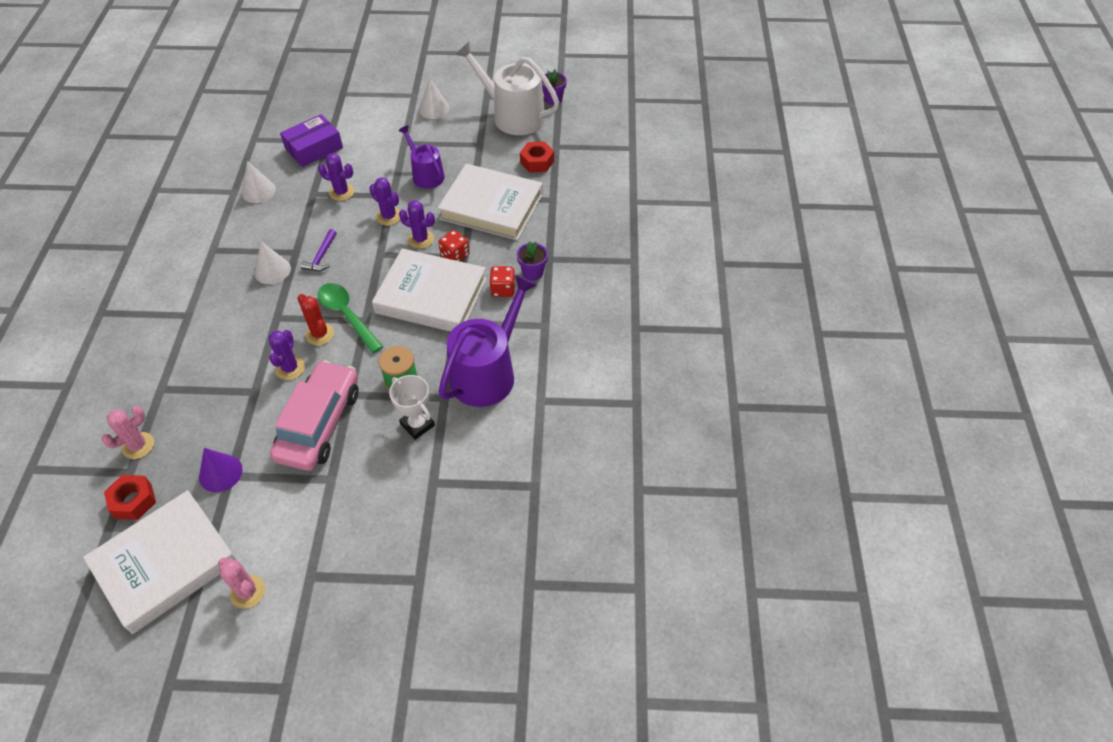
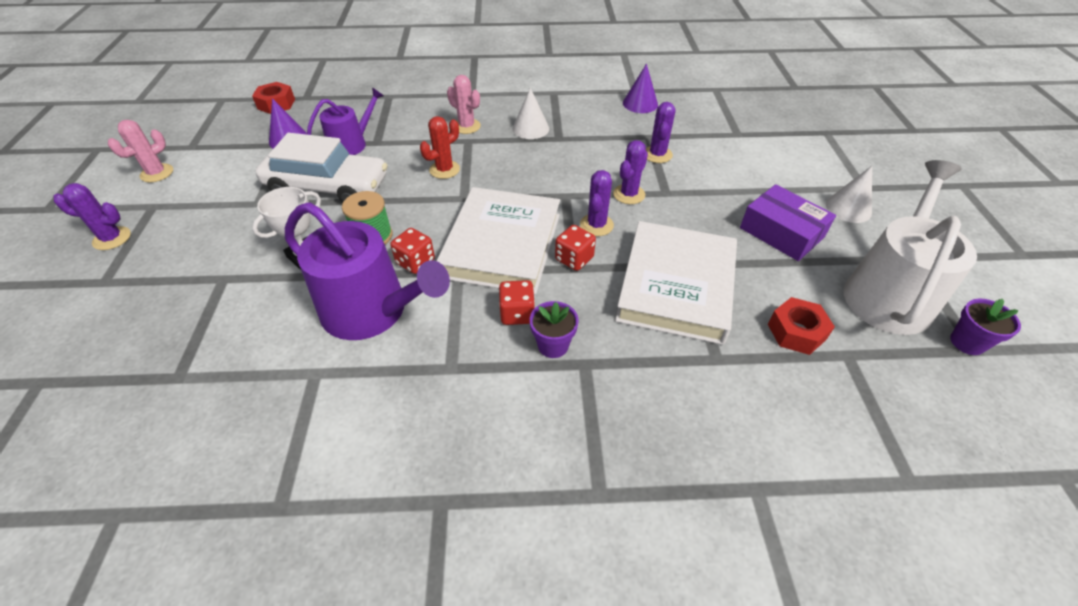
camera: 85 degrees right, 5 degrees down
(138, 446) = (331, 96): pink cactus -> pink cactus (466, 126)
(165, 564) = (208, 128): white book -> none
(258, 191) = (640, 103): white cone -> purple cone
(290, 368) = (401, 158): purple cactus -> purple cactus (112, 238)
(314, 148) = (720, 126): purple box -> purple box (781, 232)
(319, 423) = (327, 186): pink car -> white car
(321, 256) = (554, 155): purple hammer -> none
(347, 315) = (470, 184): green spoon -> none
(426, 175) = (714, 216): purple watering can -> purple watering can (352, 144)
(439, 349) = (415, 262): none -> red dice

